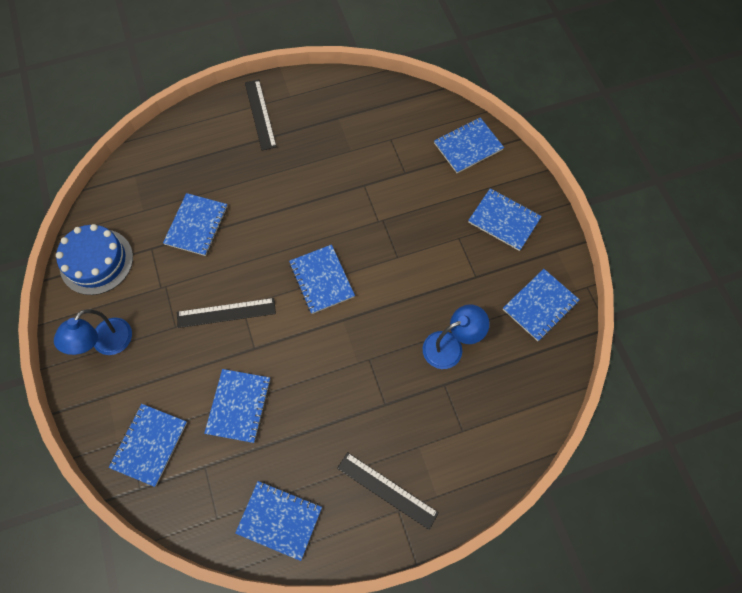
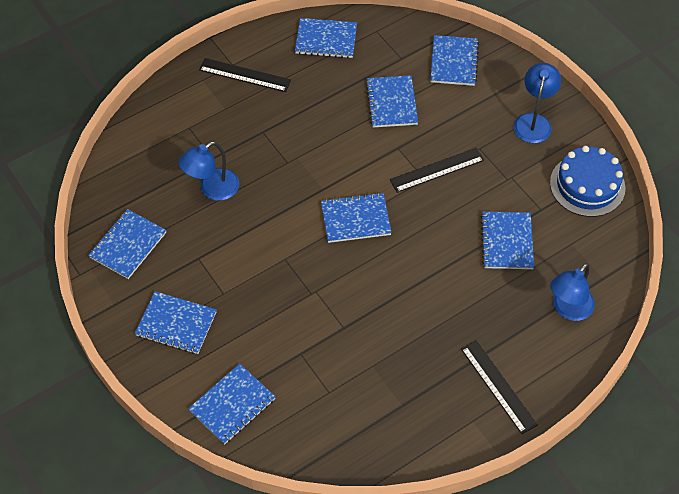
camera: 165 degrees right, 10 degrees down
(177, 157) = (568, 309): none -> blue lamp
(322, 280) = (355, 219): blue notebook -> blue notebook turned 60 degrees counterclockwise

